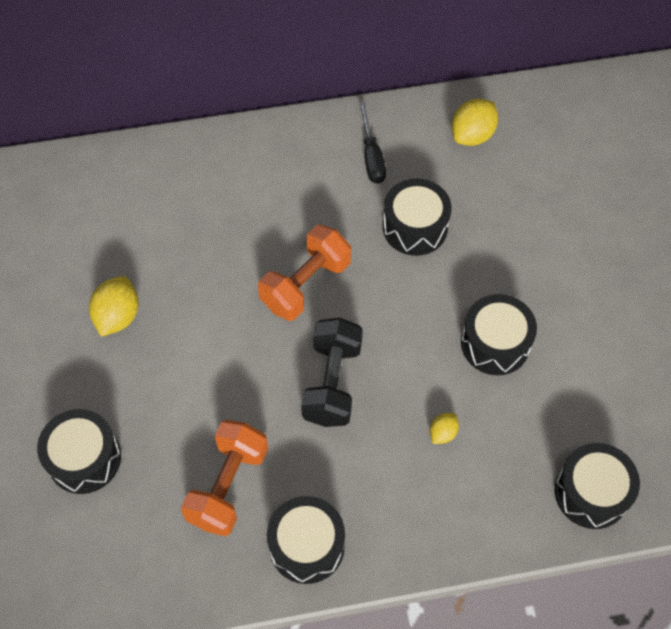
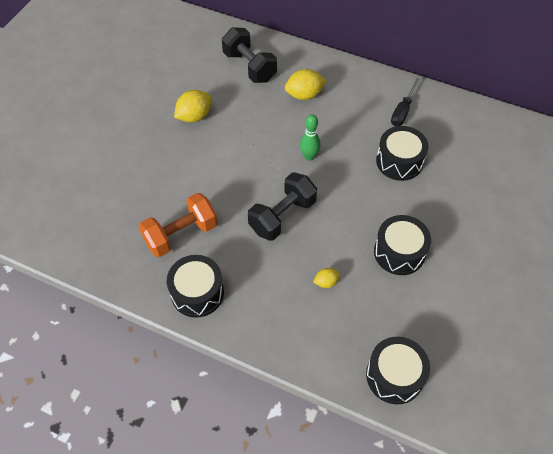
camera: 35 degrees right, 5 degrees down
(84, 458) = (120, 175): black drum -> none
(136, 203) = (249, 67): none -> black dumbbell
(305, 284) = (309, 156): orange dumbbell -> green bowling pin
(472, 135) = (476, 131): yellow lemon -> yellow lemon (304, 95)

